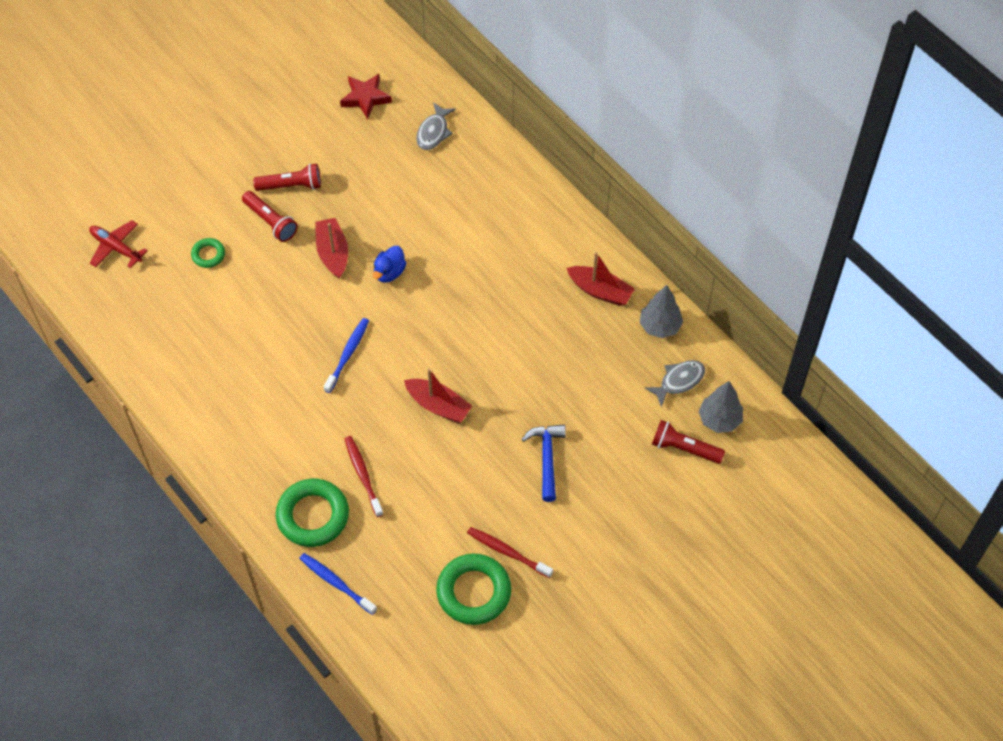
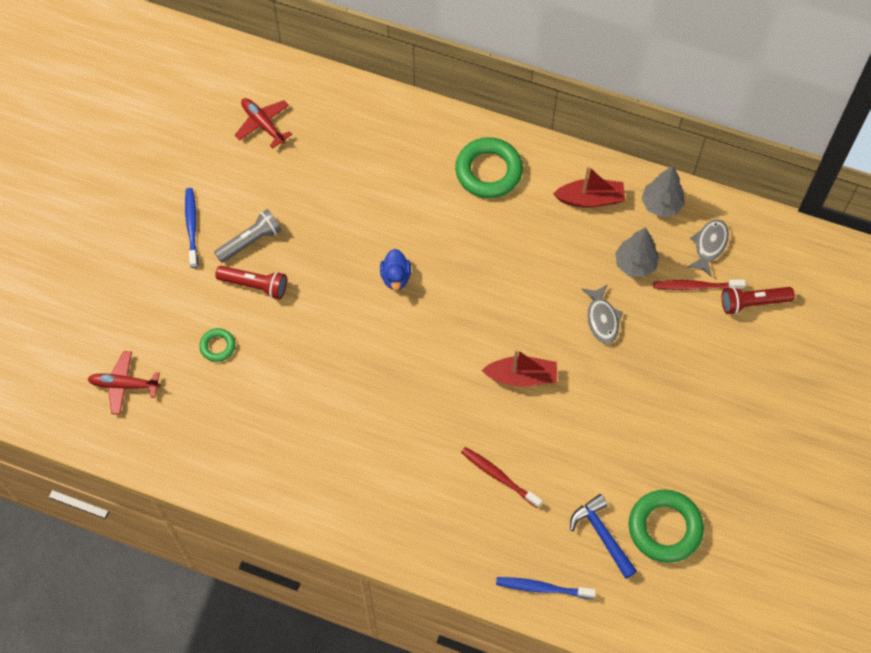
camera: 30 degrees left, 5 degrees up
(291, 185) = (250, 241): red flashlight -> grey flashlight
(313, 516) = (480, 538): green ring -> green ring (488, 171)
(333, 253) = (332, 285): red boat -> none
(347, 354) = (410, 373): blue toothbrush -> blue toothbrush (191, 227)
(365, 98) = (263, 124): red star -> red plane
(433, 132) = (347, 126): grey fish -> grey fish (602, 319)
(508, 552) = (669, 476): red toothbrush -> red toothbrush (696, 286)
(547, 459) = (646, 374): blue hammer -> blue hammer (602, 535)
(719, 420) = (764, 262): grey tree -> grey tree (635, 264)

